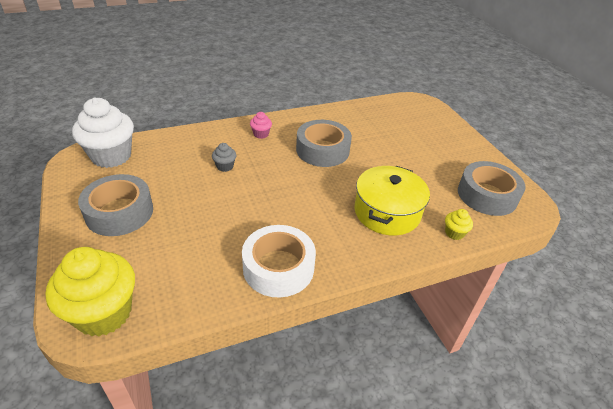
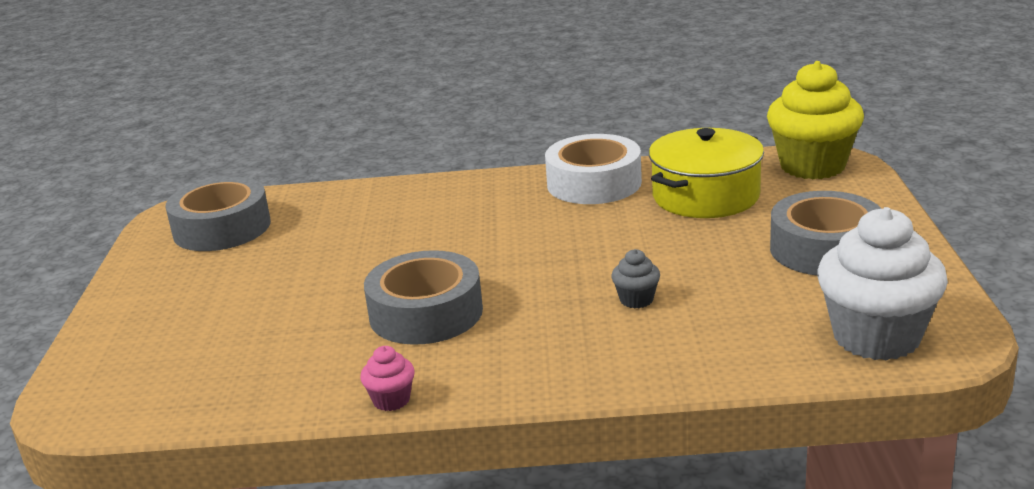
camera: 155 degrees left, 15 degrees down
(261, 134) = (537, 357): pink cupcake -> pink cupcake (391, 400)
(387, 212) = (400, 220): yellow pot -> yellow pot (706, 196)
(454, 233) = (332, 195): yellow cupcake -> none

